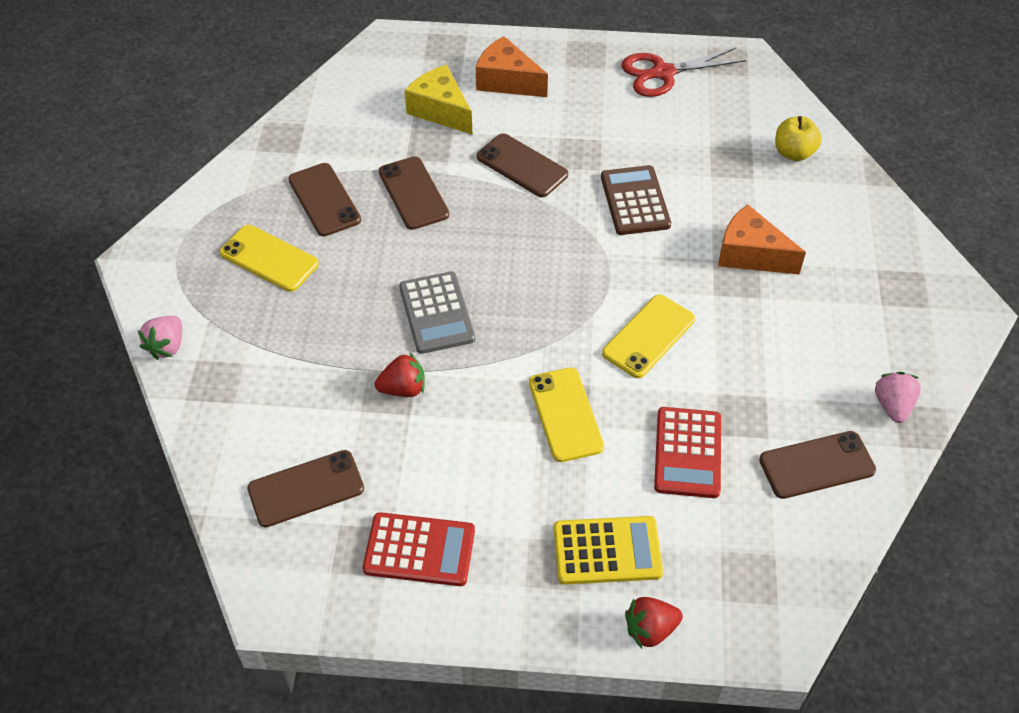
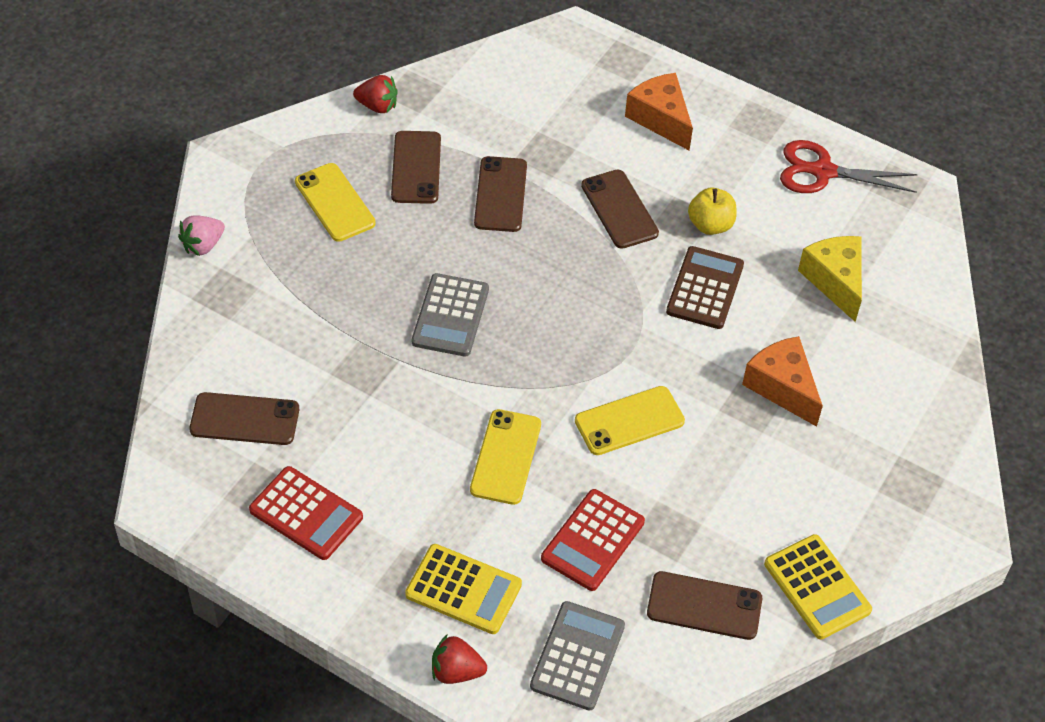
camera: 25 degrees right, 0 degrees up
(403, 389) = (378, 370): red strawberry -> red strawberry (377, 106)
(440, 110) = (577, 123): yellow cheese -> yellow cheese (835, 281)
(744, 562) = (577, 656): none -> grey calculator
(793, 153) = (899, 306): yellow apple -> yellow apple (710, 225)
(892, 406) = (817, 587): pink strawberry -> yellow calculator

